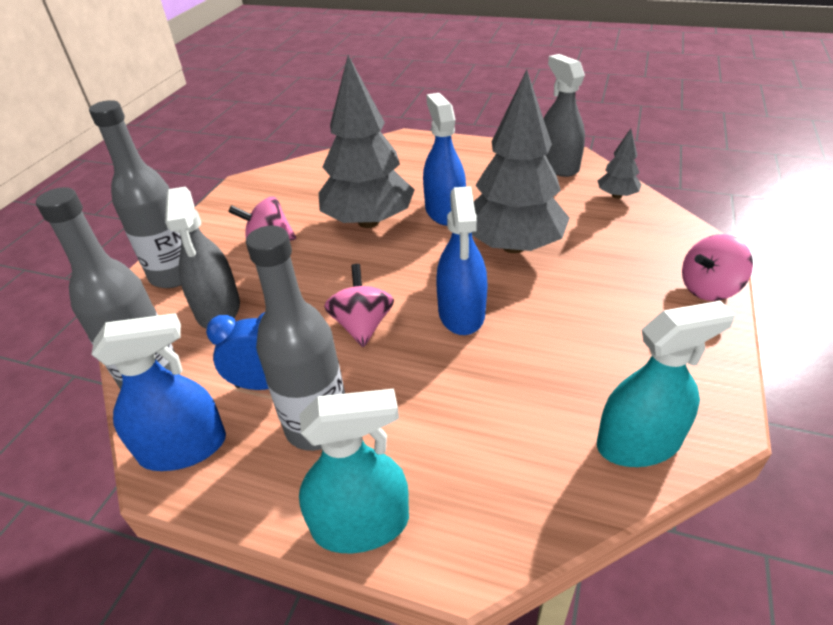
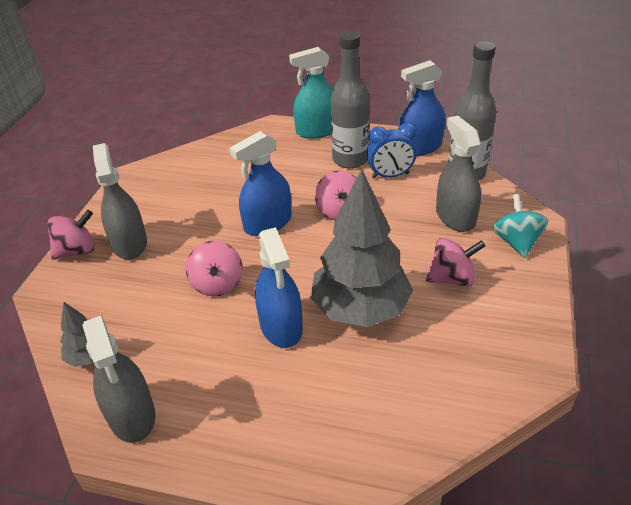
camera: 175 degrees right, 0 degrees up
(174, 275) = (516, 242): grey bottle -> turquoise spinning top
(461, 313) = (268, 223): blue spray bottle -> blue spray bottle turned 120 degrees counterclockwise
(513, 246) = (217, 284): grey tree -> pink spinning top
(638, 442) = (179, 164): turquoise spray bottle -> none
(642, 294) = (129, 243): none -> grey spray bottle

